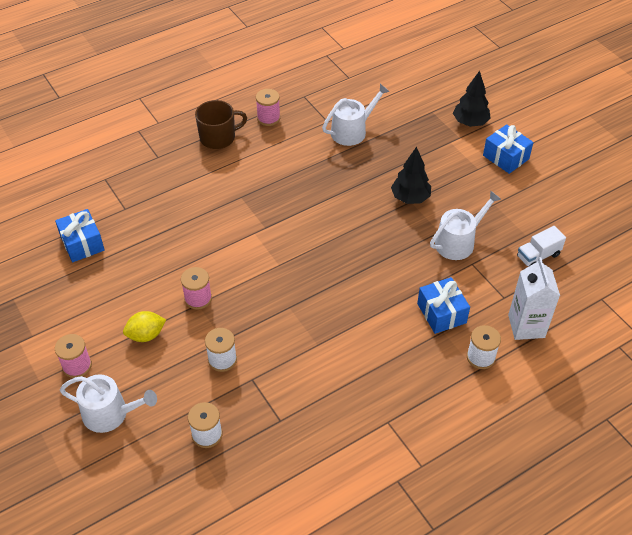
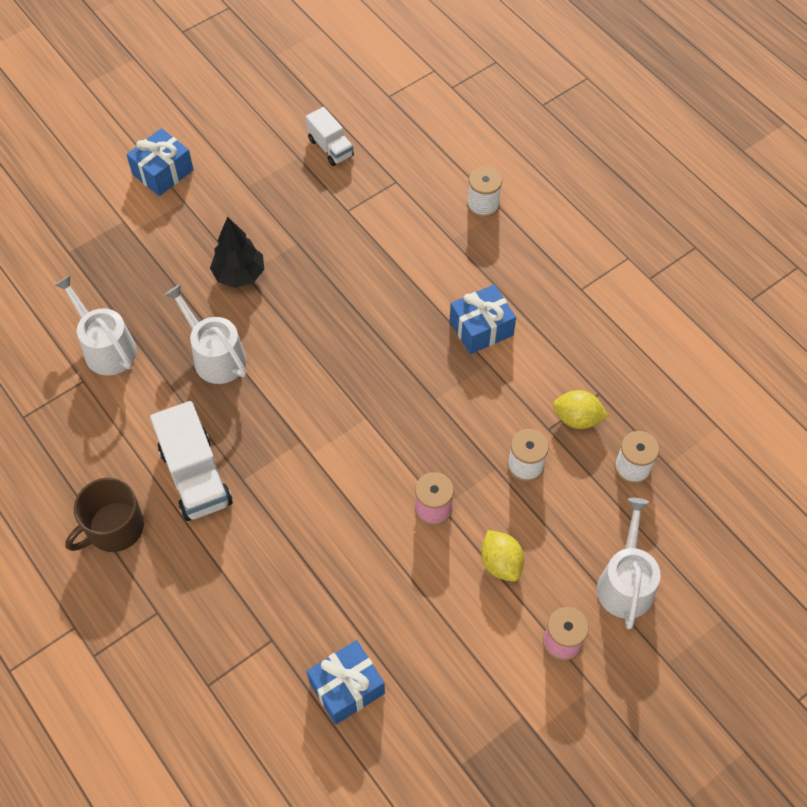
camera: 95 degrees left, 10 degrees up
(218, 137) = (114, 528): brown mug -> brown mug turned 105 degrees counterclockwise
(247, 174) = (196, 476): none -> white truck
(258, 400) = (577, 418): none -> yellow lemon
(268, 118) = (72, 461): pink spool -> none
(441, 313) = (426, 240): blue gift -> blue gift (481, 328)
(458, 242) = (313, 223): white watering can -> white watering can (215, 356)
(470, 122) = (93, 209): black tree -> none
(526, 326) = (435, 163): white carton -> none

